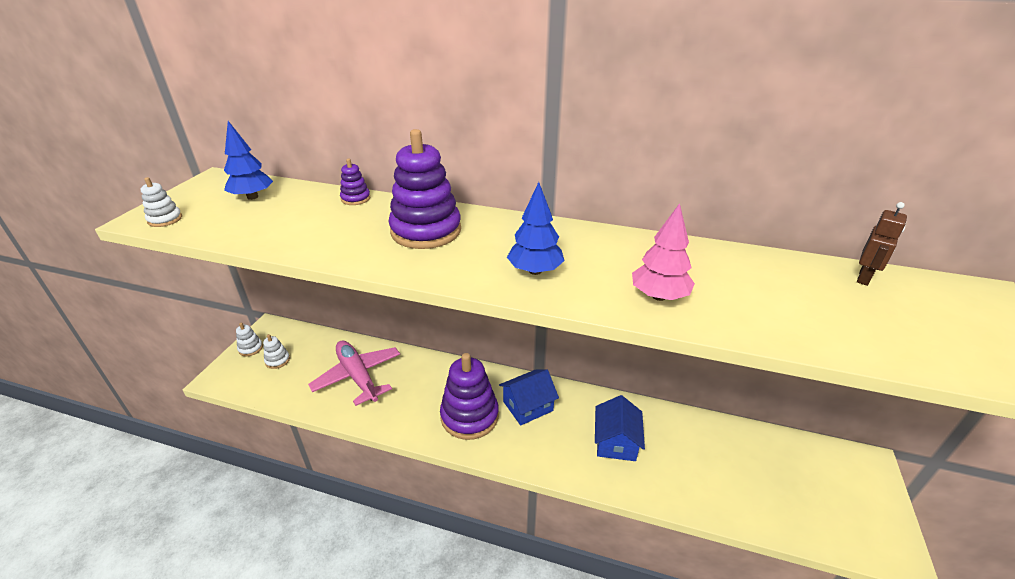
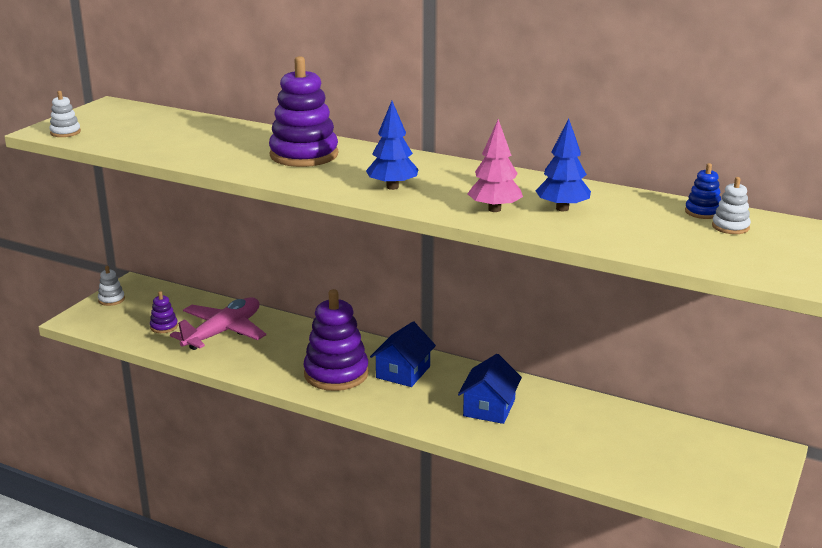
camera: 10 degrees right, 10 degrees down
(252, 197) = (145, 121): blue tree -> blue tree (562, 208)
(277, 360) = (139, 312): white stacking toy -> white stacking toy (730, 227)
(355, 199) = (244, 128): purple stacking toy -> purple stacking toy (164, 326)
(357, 376) = (223, 332): pink plane -> pink plane turned 60 degrees clockwise
(528, 406) = (403, 372): blue house -> blue house turned 45 degrees counterclockwise
(864, 278) = (702, 212): brown robot -> blue stacking toy

